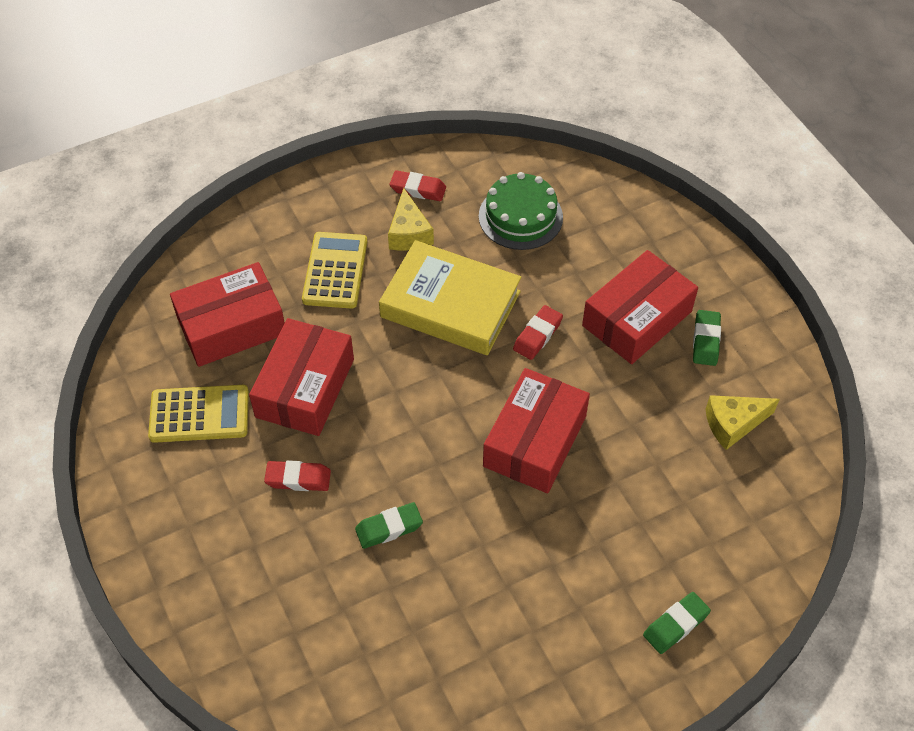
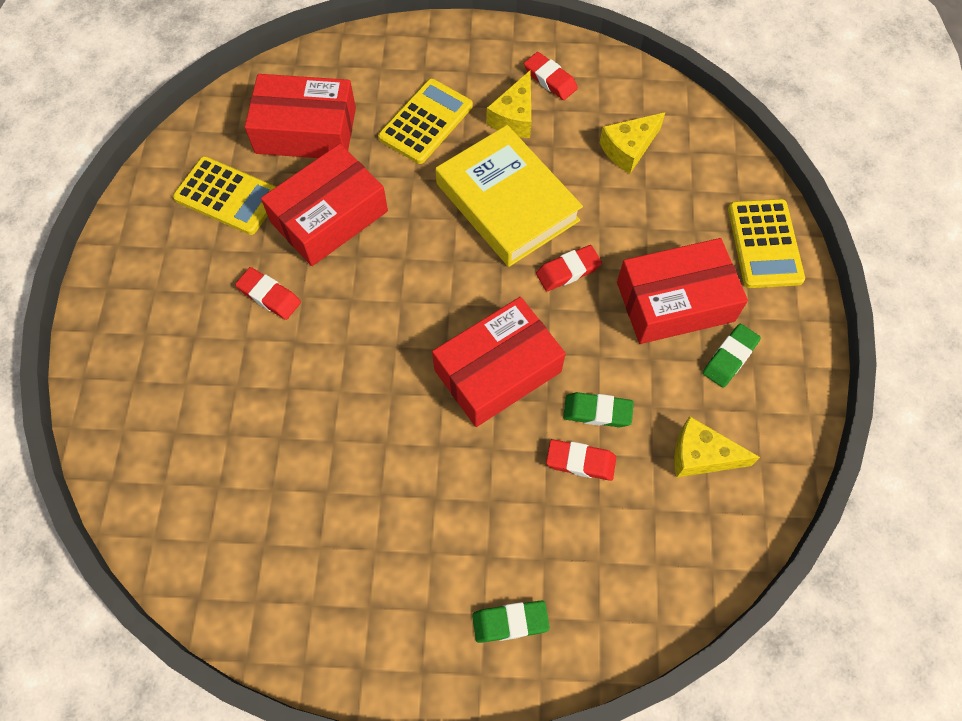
camera: 30 degrees right, 10 degrees up
(389, 528) = (315, 382): green eraser -> green eraser (597, 412)
(520, 216) = (628, 149): green cake -> yellow cheese
(647, 476) = (580, 461): none -> red eraser
(674, 242) = (764, 244): none -> yellow calculator

